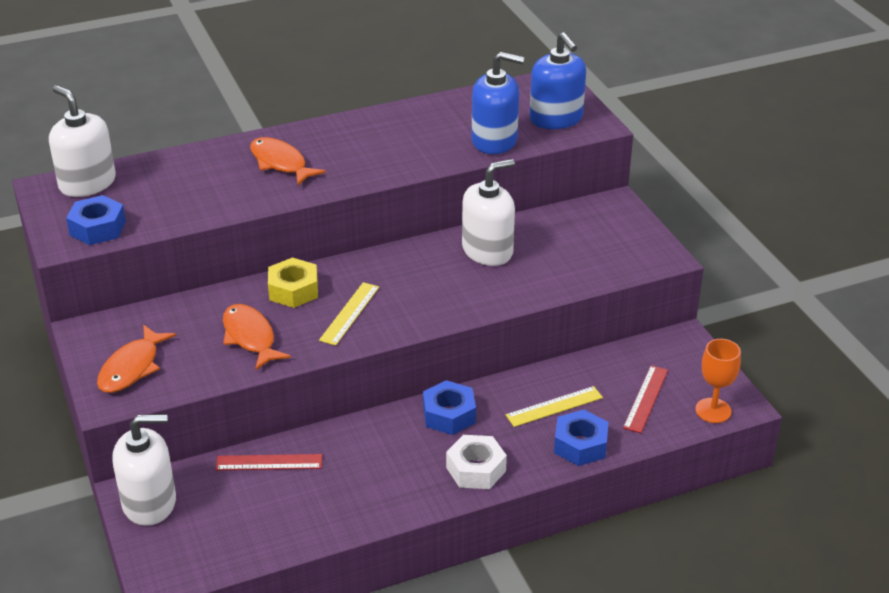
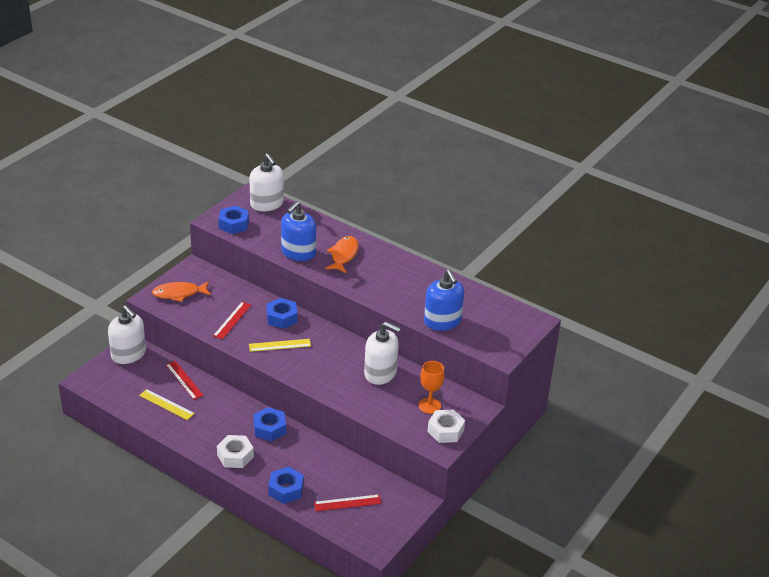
camera: 55 degrees right, 0 degrees up
(87, 183) = (267, 204): white soap dispenser -> white soap dispenser turned 135 degrees clockwise
(250, 337) = (232, 320): orange fish -> red ruler
(293, 290) = (282, 318): yellow nut -> blue nut
(554, 406) = (309, 467): yellow ruler -> yellow ruler (166, 404)
(556, 119) = (491, 336): blue soap dispenser -> blue soap dispenser (298, 252)
(637, 242) = (445, 431): none -> white nut
(713, 410) = (361, 536): orange goblet -> orange goblet (429, 406)

